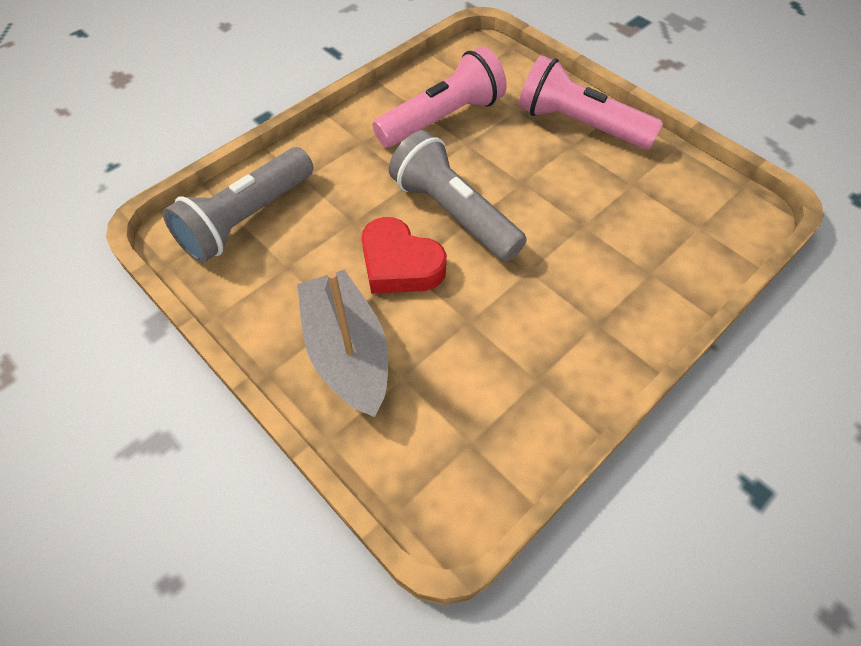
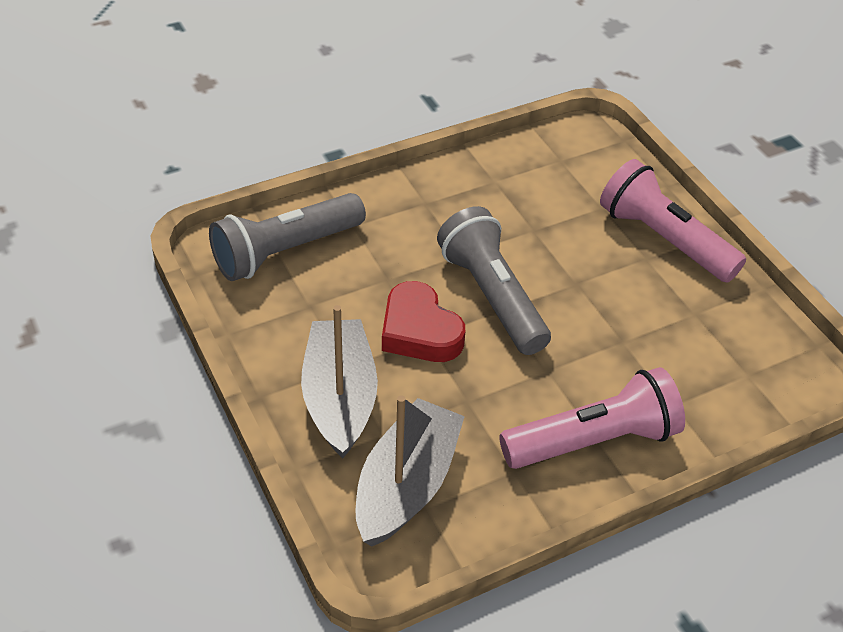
camera: 15 degrees right, 10 degrees down
(442, 119) = (518, 199): pink flashlight -> pink flashlight (593, 441)
(443, 425) = (406, 485): none -> grey boat

